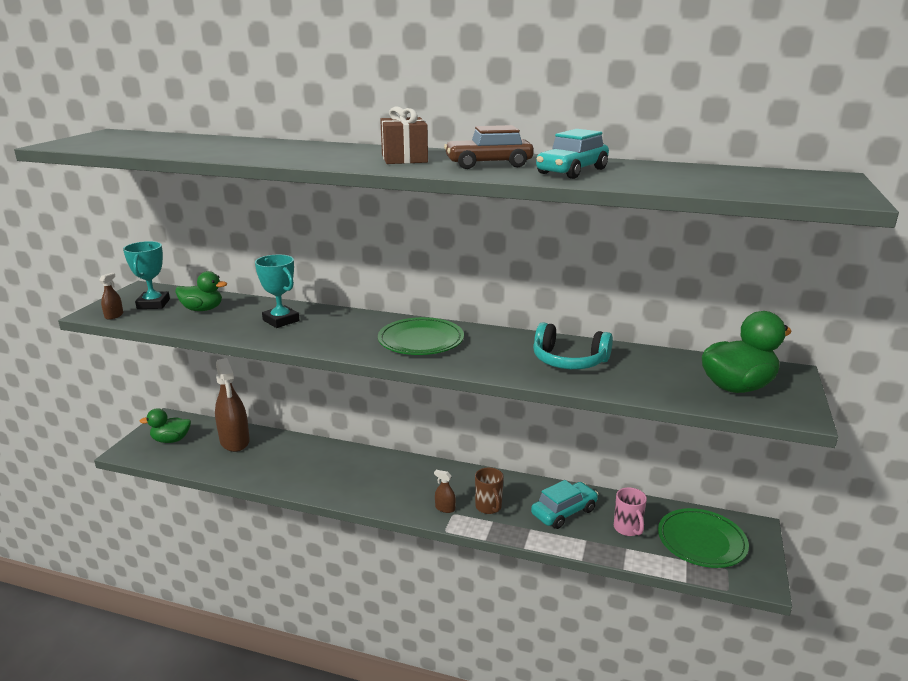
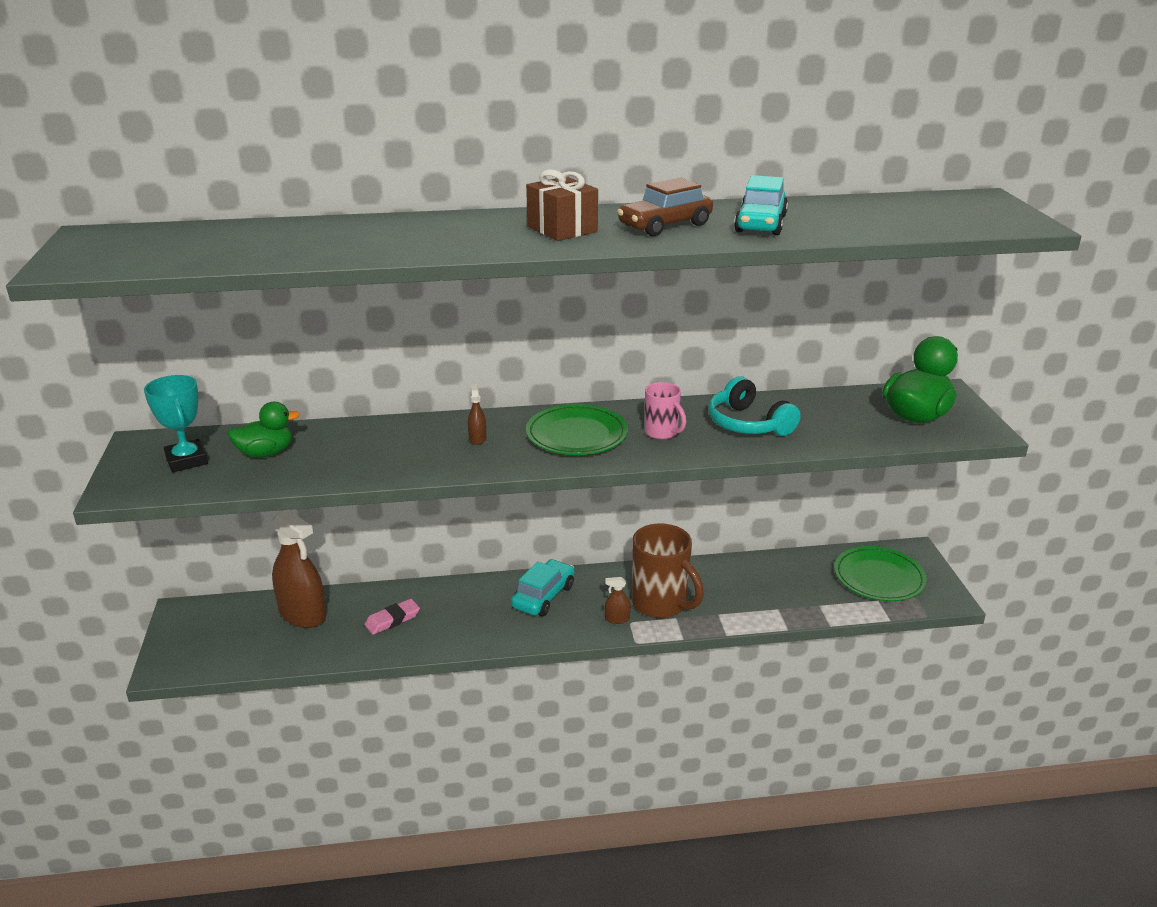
camera: 25 degrees left, 5 degrees up
(114, 315) = (151, 488): brown spray bottle -> brown spray bottle (477, 438)
(171, 440) = (213, 636): green duck -> none
(281, 320) = (386, 446): turquoise trophy -> none
(287, 461) = (392, 620): none -> pink eraser
(489, 507) = (661, 604): brown mug -> brown mug, size x1.79
(564, 512) = (738, 587): turquoise car -> turquoise car (543, 596)
(569, 361) = (748, 424): turquoise headphones -> turquoise headphones turned 60 degrees clockwise
(628, 529) = (808, 586): pink mug -> pink mug (662, 433)

